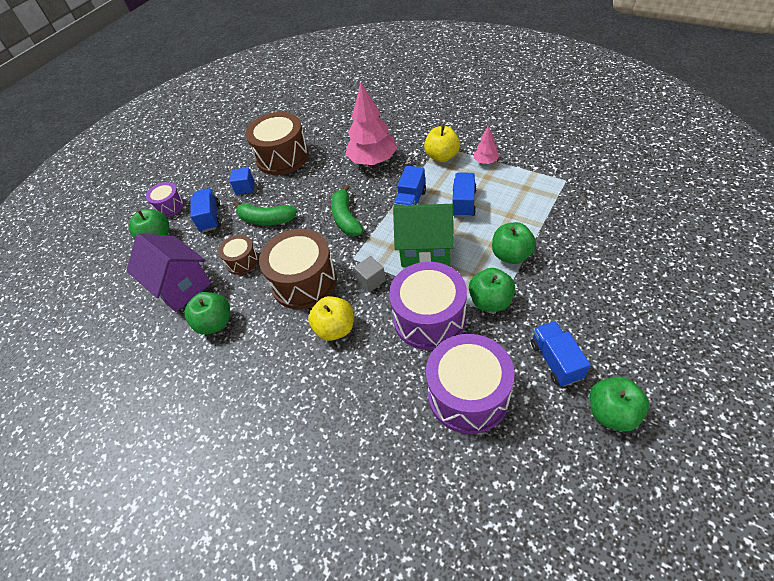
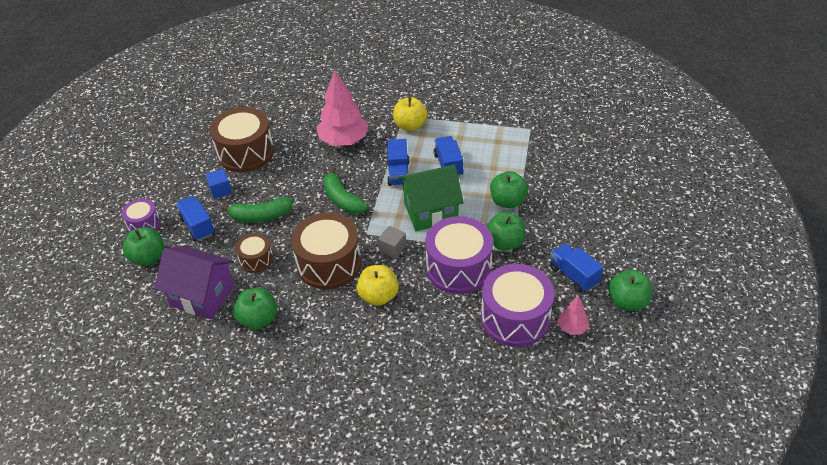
camera: 25 degrees left, 5 degrees down
(486, 161) = (453, 124): pink tree -> pink tree (572, 327)

